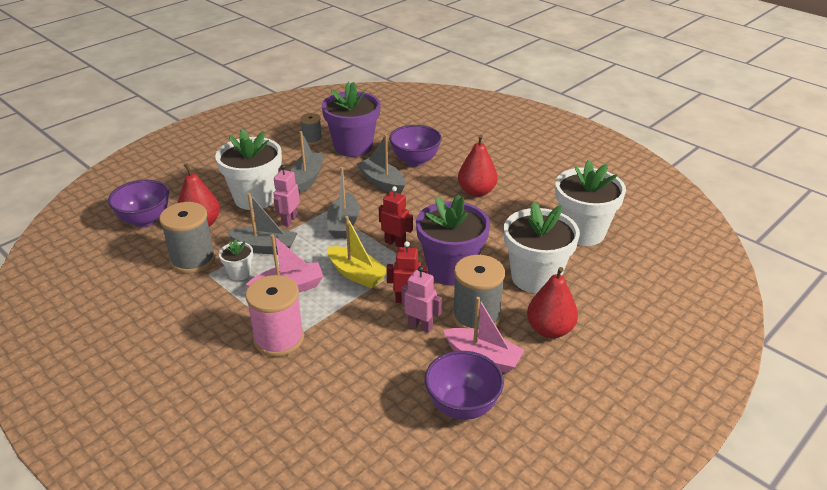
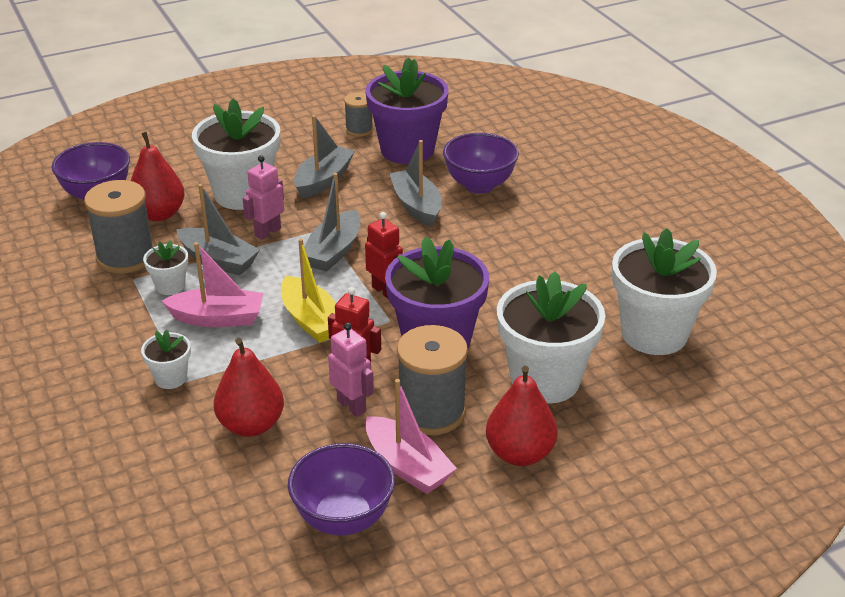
camera: 20 degrees right, 0 degrees up
(279, 339) = (171, 378): pink spool -> white flower pot
(476, 192) = (538, 245): red pear -> red pear (251, 425)

